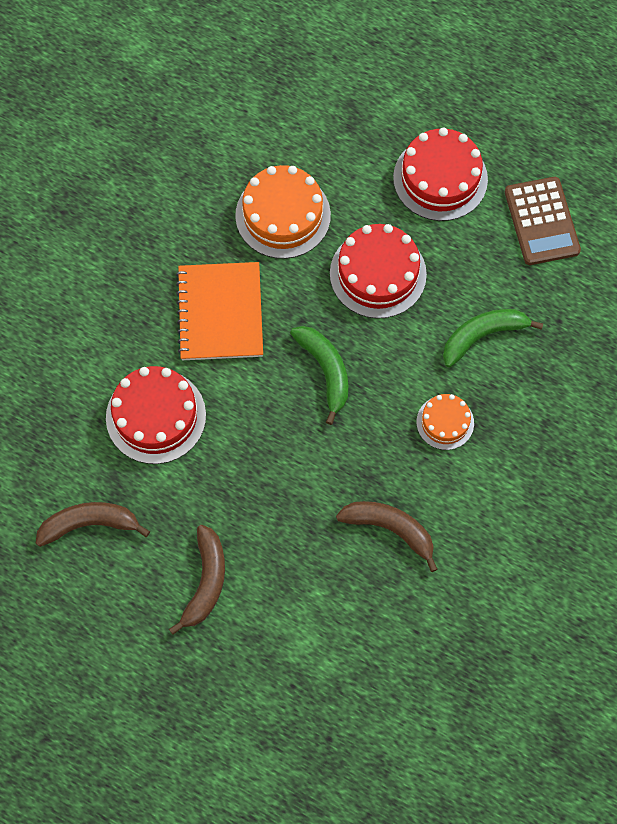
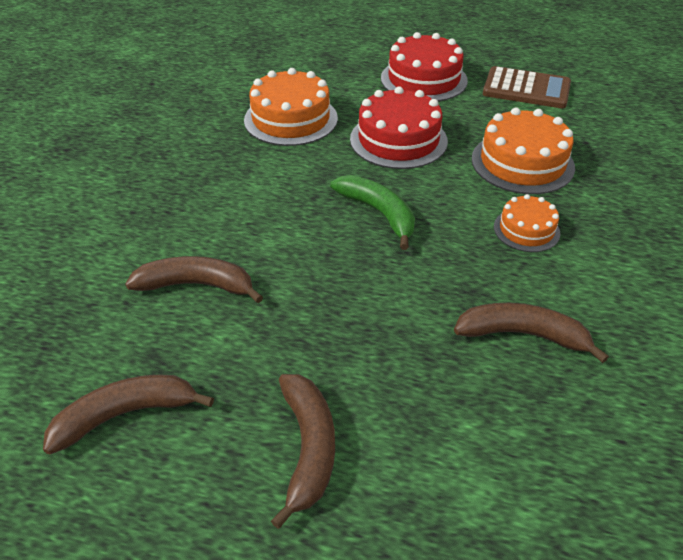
camera: 15 degrees left, 25 degrees down
(156, 416) = (196, 285): red cake -> brown banana
(220, 313) = (249, 190): orange notebook -> none
(482, 336) = (522, 163): green banana -> orange cake
(542, 221) = (526, 89): brown calculator -> brown calculator turned 45 degrees counterclockwise

